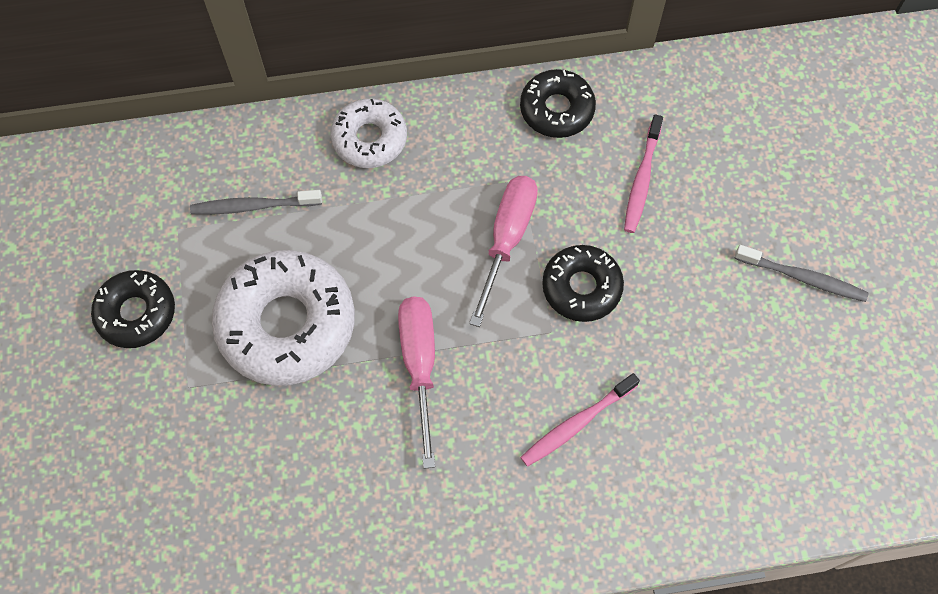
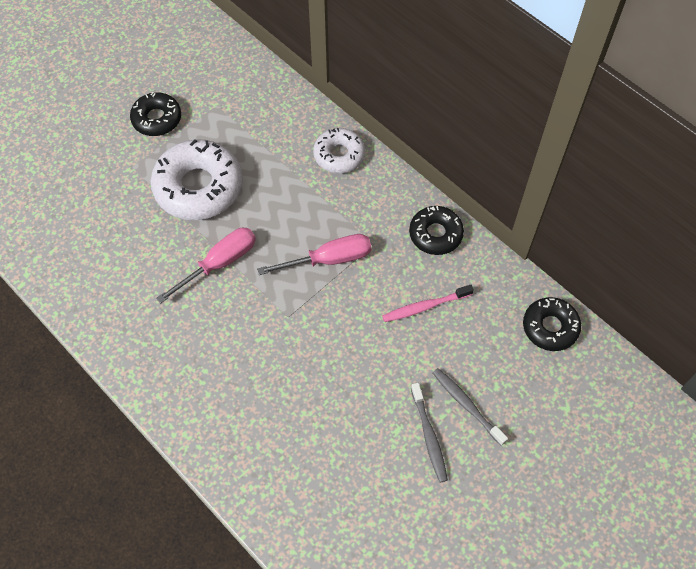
camera: 55 degrees right, 5 degrees down
(253, 206) = (255, 129): grey toothbrush -> grey toothbrush (466, 405)
(576, 424) = (240, 363): pink toothbrush -> none
(581, 287) = (328, 316): black donut -> black donut (550, 327)

